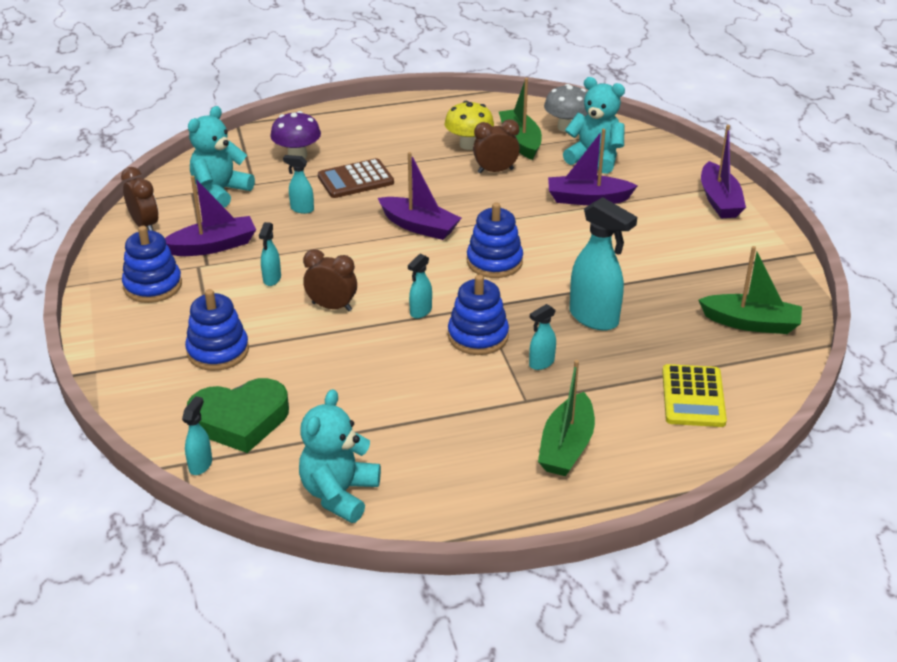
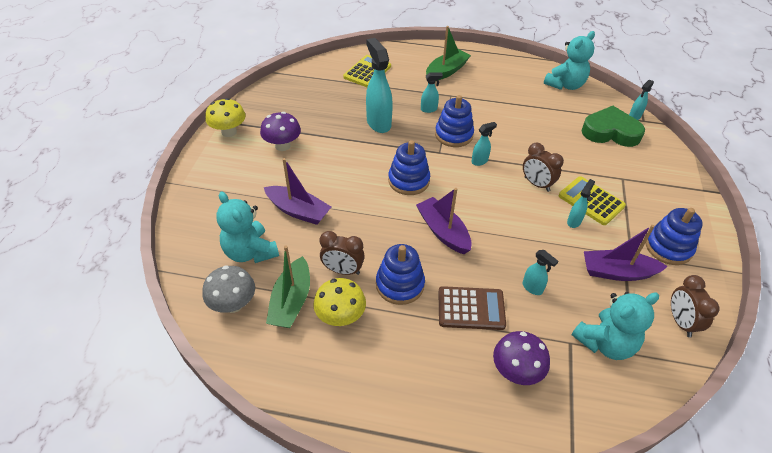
camera: 155 degrees left, 10 degrees up
(218, 351) = (620, 177): blue stacking toy -> blue stacking toy (400, 284)
(254, 308) = (591, 201): none -> yellow calculator
(682, 252) = (282, 146): none -> purple mushroom
(719, 200) = (210, 175): purple boat -> none
(751, 323) = (297, 93): green boat -> none
(765, 246) = (229, 132): none -> yellow mushroom

